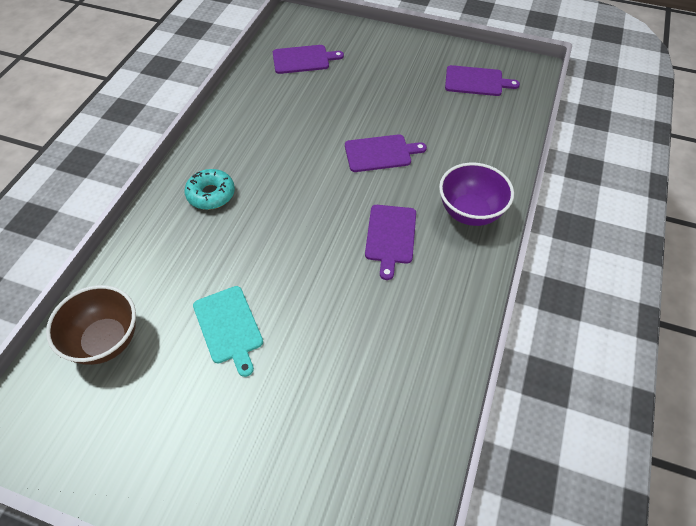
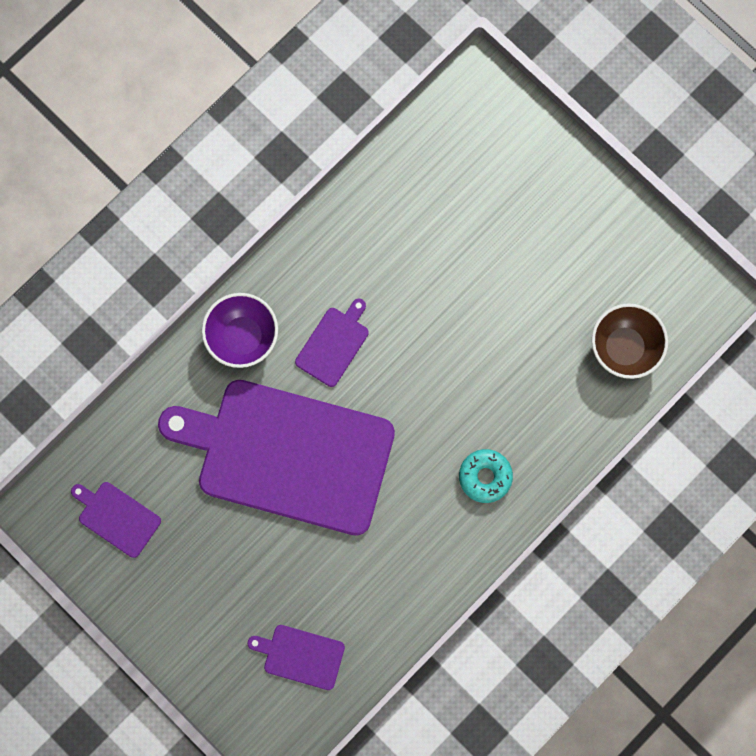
camera: 155 degrees left, 25 degrees up
(228, 327) = (517, 314): turquoise cutting board -> none
(380, 153) = (288, 454): purple cutting board -> purple cutting board, size x2.48

